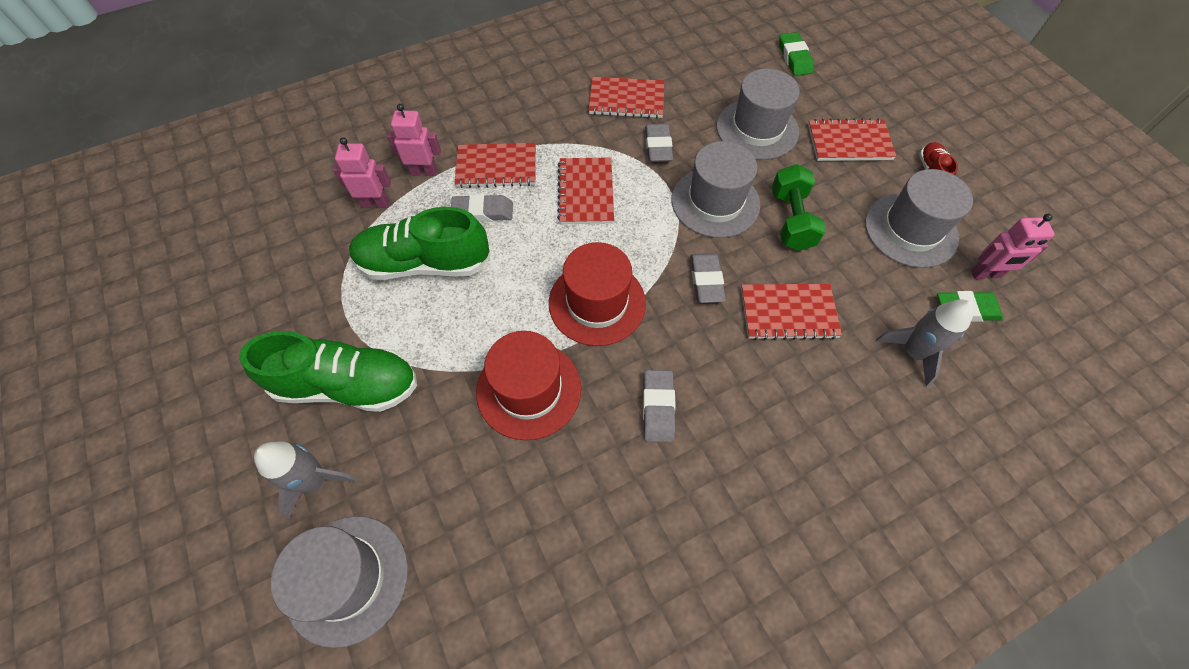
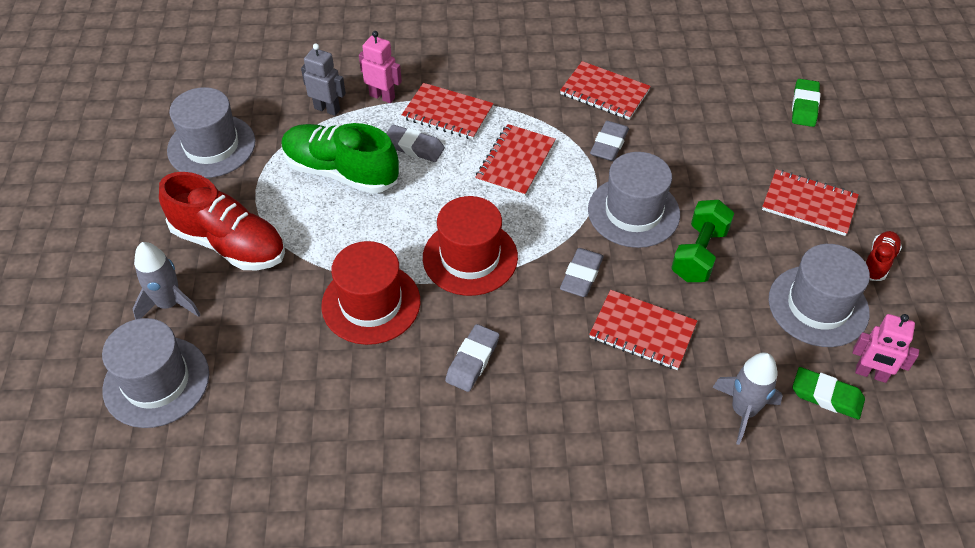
camera: 25 degrees right, 10 degrees down
(347, 385) = (229, 243): green shoe -> red shoe
(375, 203) = (327, 109): pink robot -> grey robot
(757, 129) = (719, 161): grey hat -> grey hat (211, 146)

